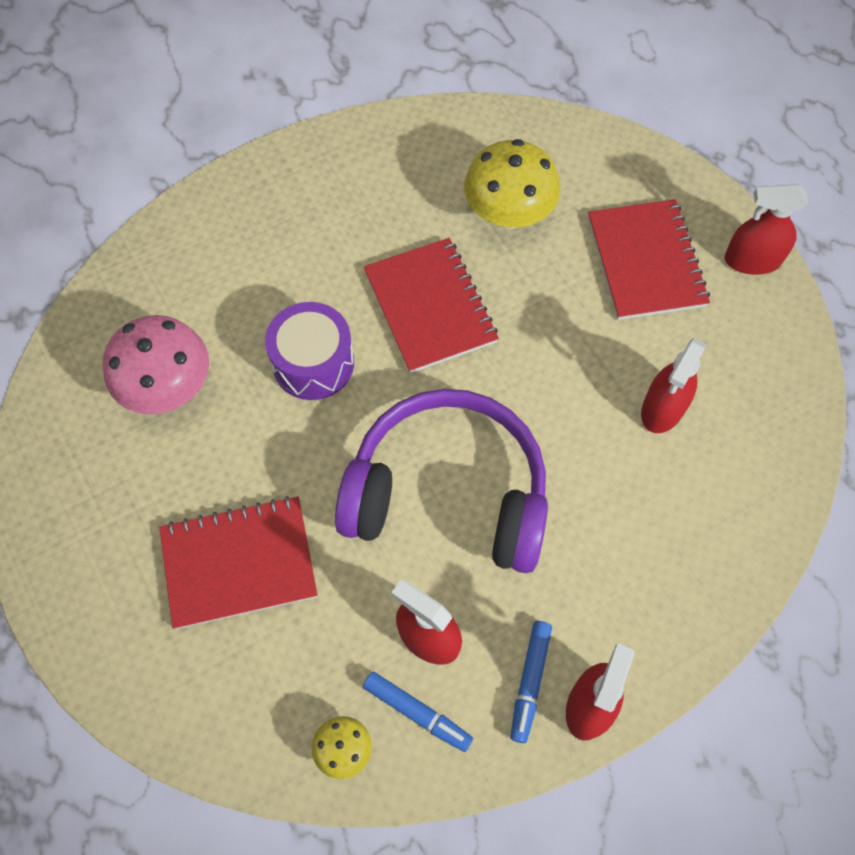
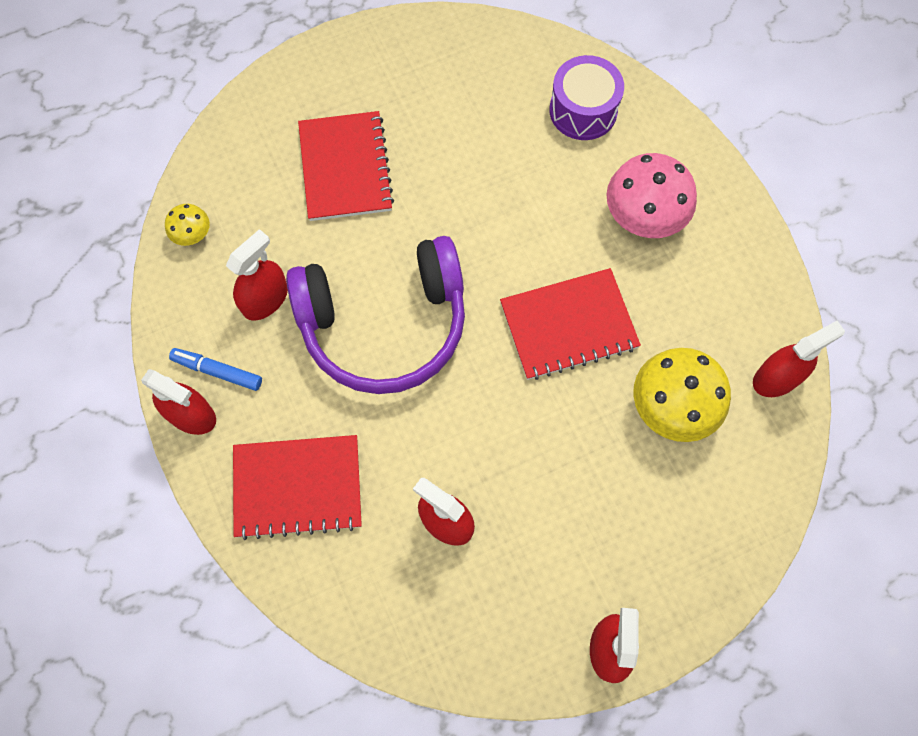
camera: 95 degrees right, 5 degrees up
(168, 388) = (502, 118): pink mushroom -> pink mushroom (643, 217)
(313, 363) = (517, 226): purple drum -> purple drum (583, 110)
(417, 713) = (209, 287): blue marker -> none
(448, 493) = (384, 325): purple headphones -> purple headphones turned 60 degrees clockwise
(466, 131) = (777, 378): none -> red spray bottle
(646, 261) = (611, 535): red notebook -> red notebook (298, 487)

